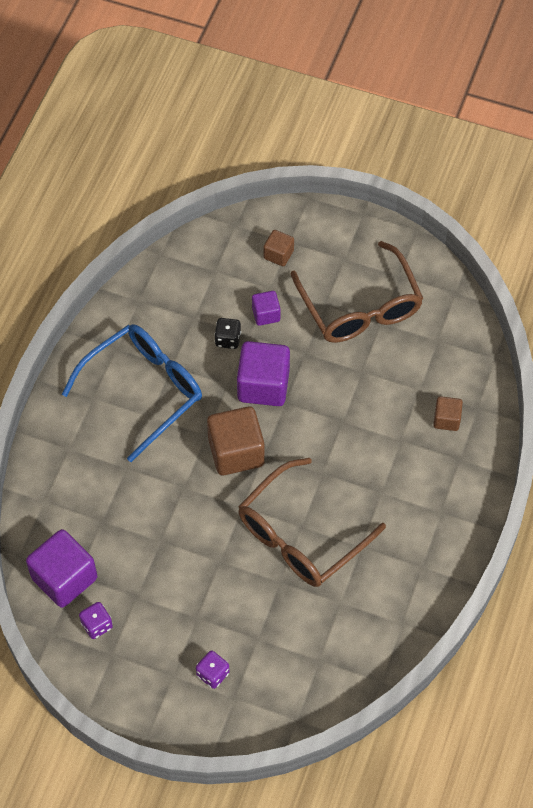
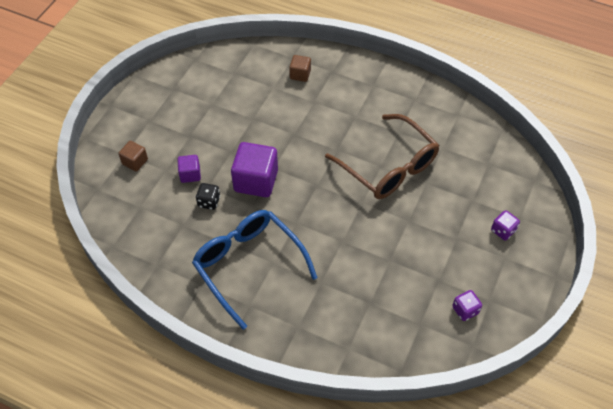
camera: 85 degrees left, 5 degrees down
(64, 578) = (422, 334): purple cube -> none
(236, 452) = (314, 203): brown cube -> none
(360, 307) = (196, 114): brown glasses -> none

